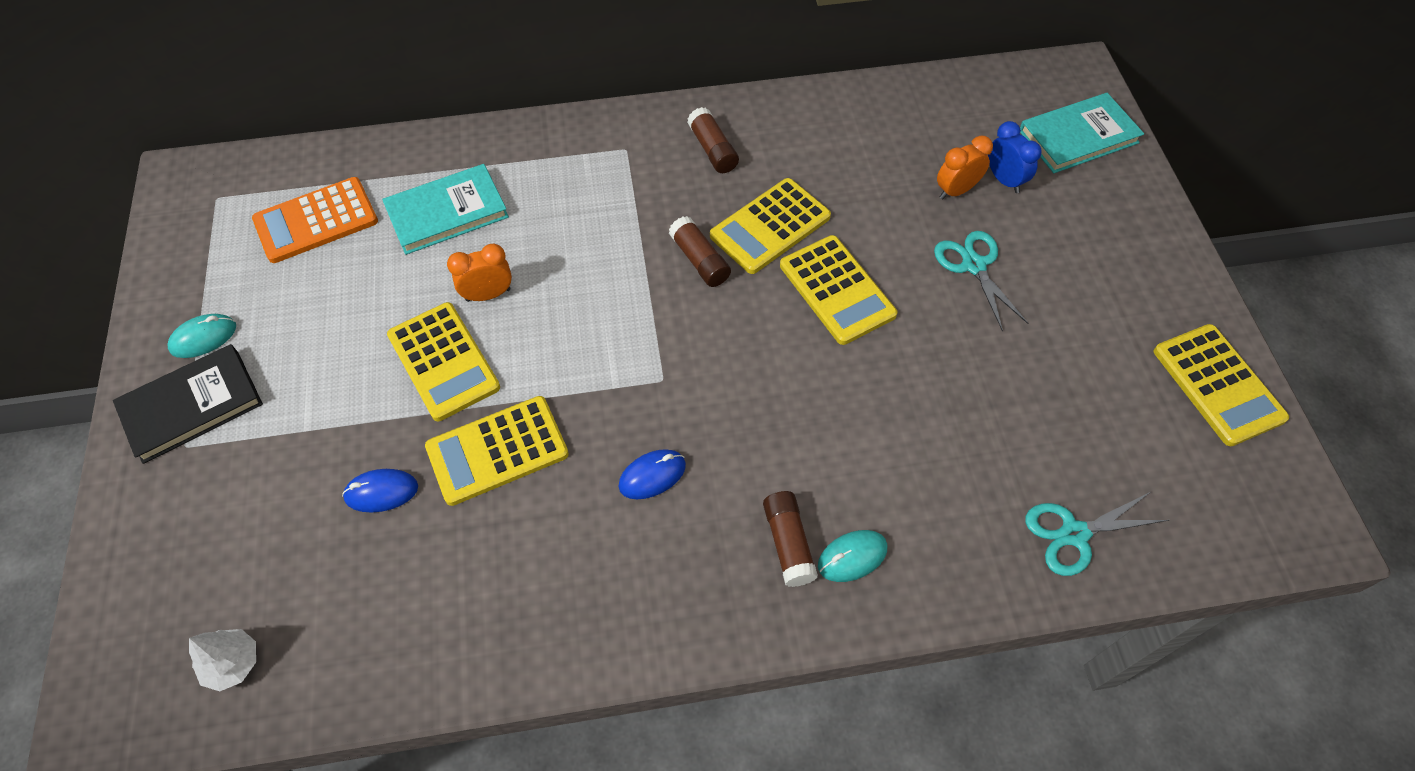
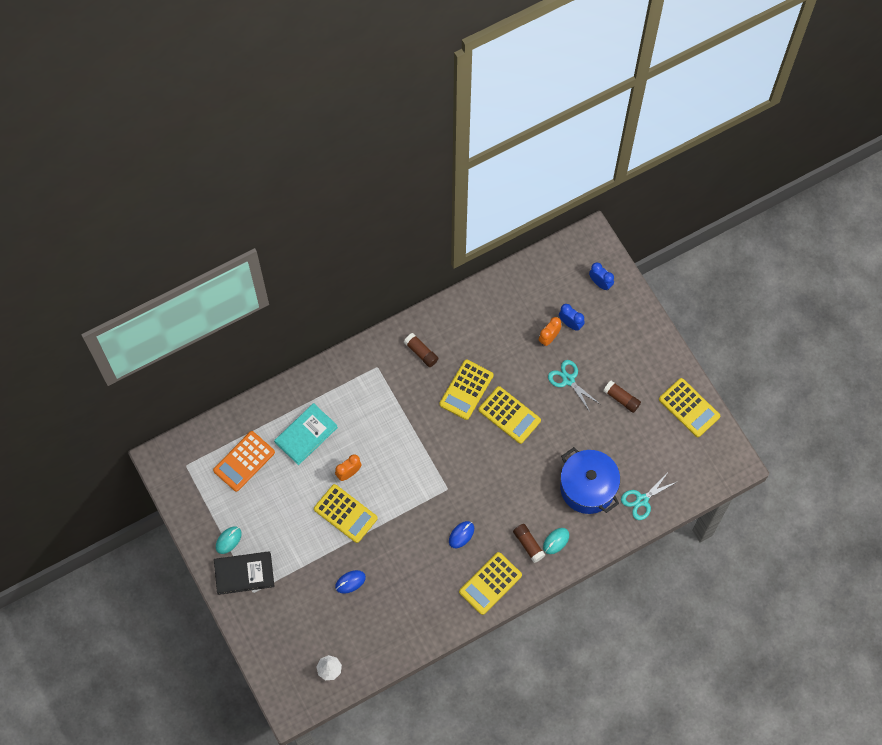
camera: 20 degrees left, 10 degrees up
(192, 405) = (244, 573): black book -> black book turned 45 degrees clockwise
(497, 451) = (390, 547): yellow calculator -> yellow calculator (490, 583)
(699, 260) = (440, 420): brown glue stick -> brown glue stick (621, 399)
(957, 469) = (587, 487): none -> blue pot
(1078, 136) = (600, 283): turquoise book -> blue clock

